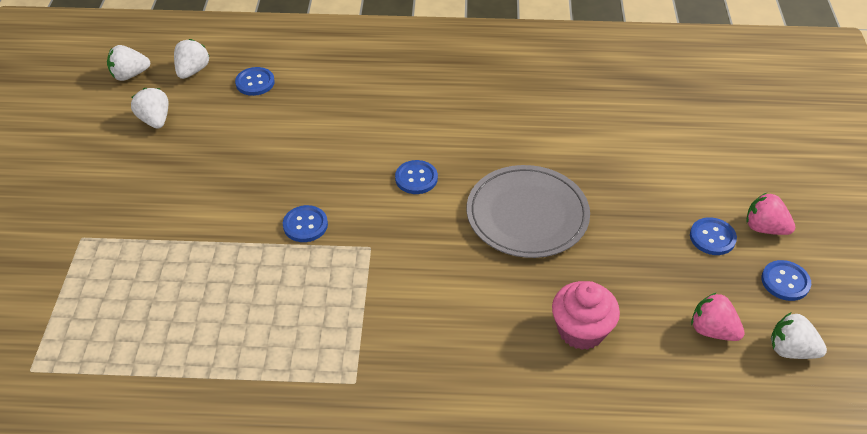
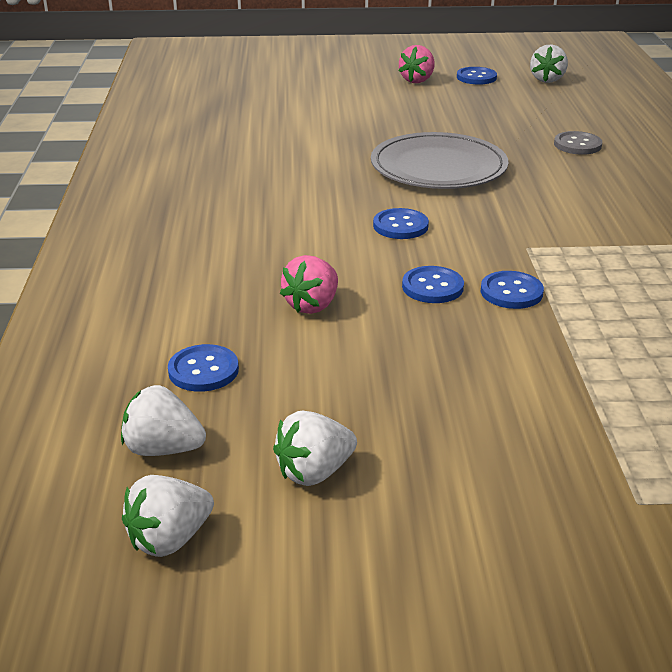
camera: 95 degrees left, 15 degrees down
(130, 75) = (170, 539): white strawberry -> white strawberry turned 75 degrees clockwise
(581, 330) = (577, 145): pink cupcake -> grey button
(712, 237) = (437, 97): blue button -> blue button (432, 287)
(712, 330) = (544, 101): pink strawberry -> pink strawberry (312, 305)

